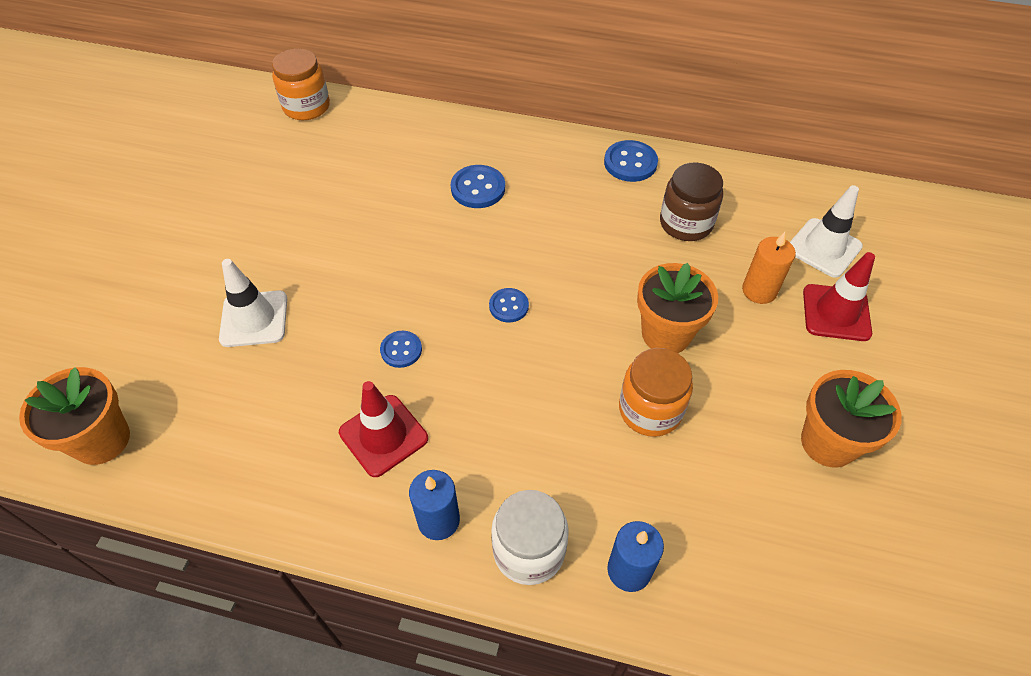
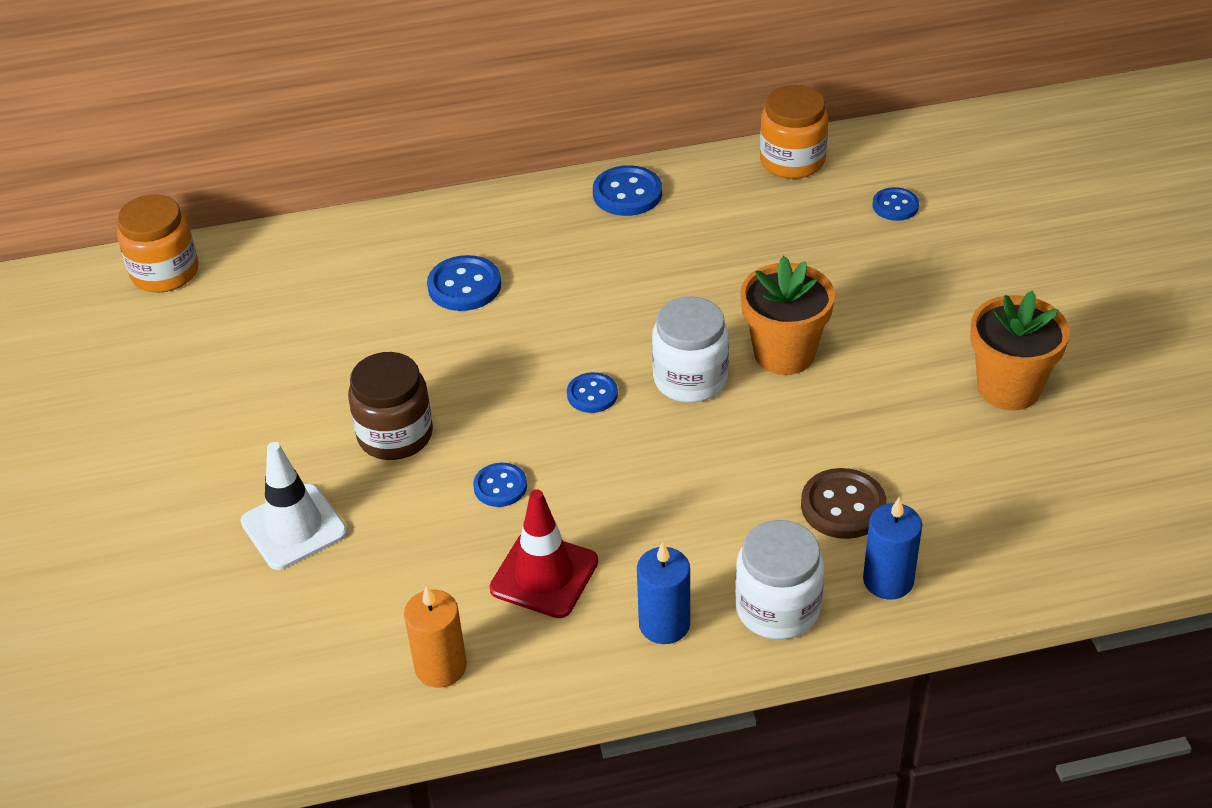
camera: 25 degrees left, 10 degrees down
(102, 440) = (206, 723): orange flower pot -> none
(584, 324) = (690, 379): none -> white jar
(633, 485) = (843, 506): none -> brown button
(650, 410) = (815, 431): orange jar -> orange jar (792, 161)
(686, 223) = (733, 235): brown jar -> brown jar (395, 435)
(759, 290) = (854, 273): orange candle -> orange candle (441, 667)
(823, 248) = (895, 206): white traffic cone -> blue button
(836, 313) = (945, 265): red traffic cone -> none

